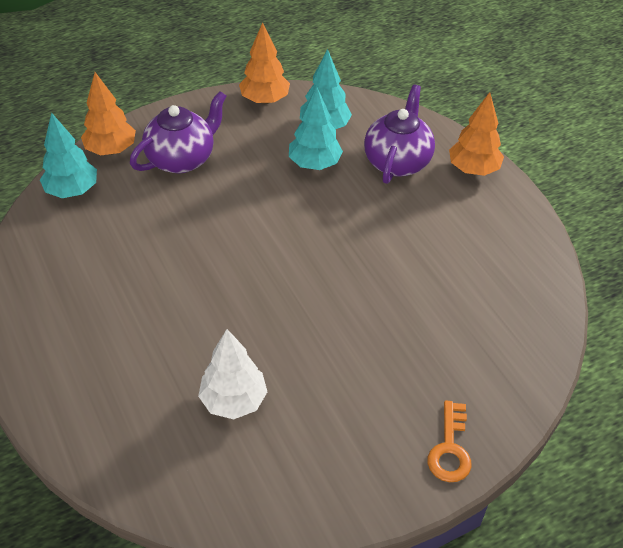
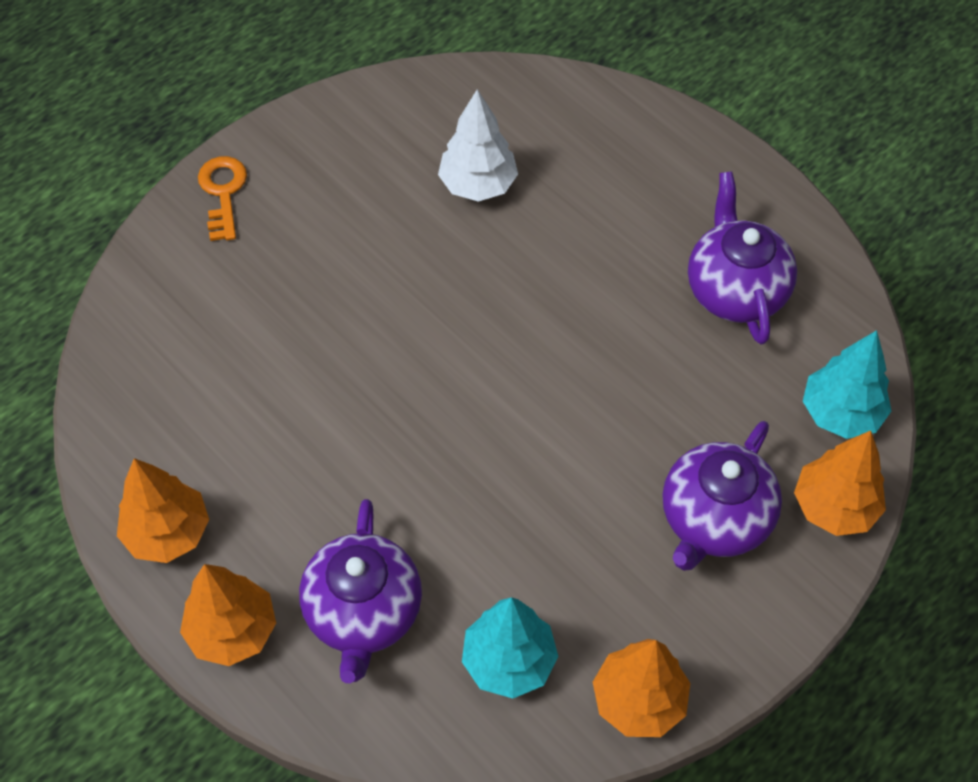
camera: 165 degrees right, 10 degrees up
(86, 275) = (735, 290): none -> purple teapot
(314, 164) = (499, 569): turquoise tree -> none
(508, 222) = (168, 533): none -> orange tree

